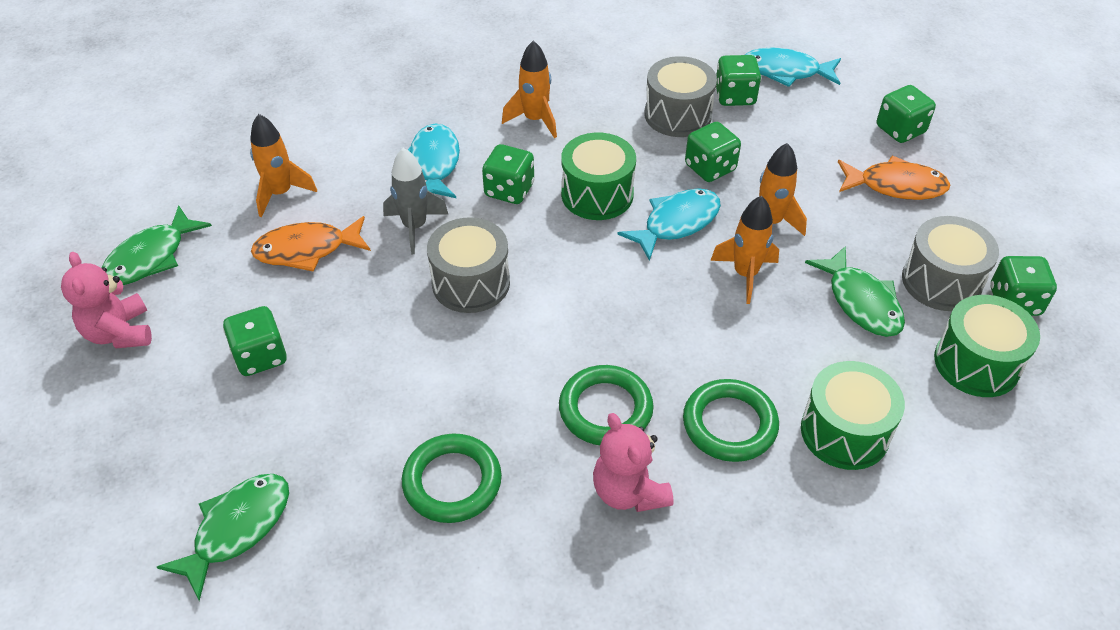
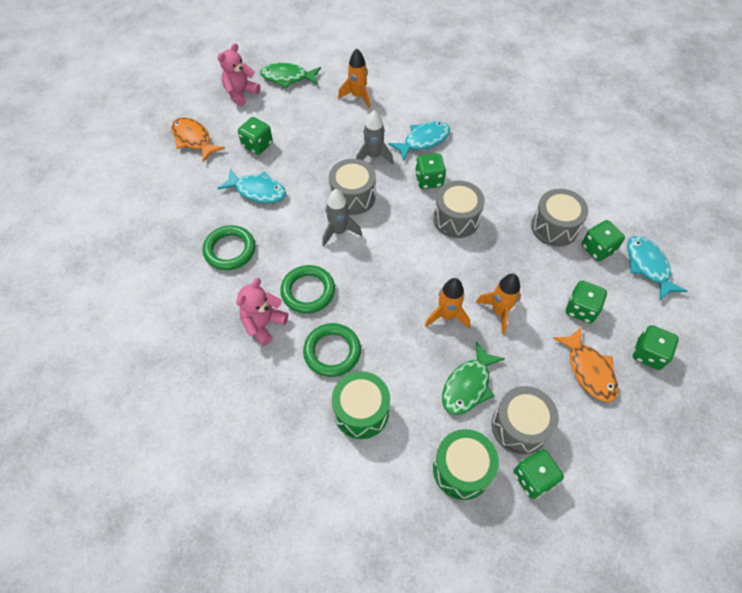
camera: 60 degrees right, 10 degrees up
(237, 529) = (166, 188): green fish -> none
(307, 250) = (329, 125): orange fish -> orange fish (194, 139)
(522, 326) = (339, 231): none -> grey rocket
(535, 120) = (492, 164): orange rocket -> none
(597, 194) = (456, 219): green drum -> grey drum
(676, 223) = (462, 265): turquoise fish -> turquoise fish (257, 191)
(710, 168) = (521, 262): green dice -> green dice (581, 309)

